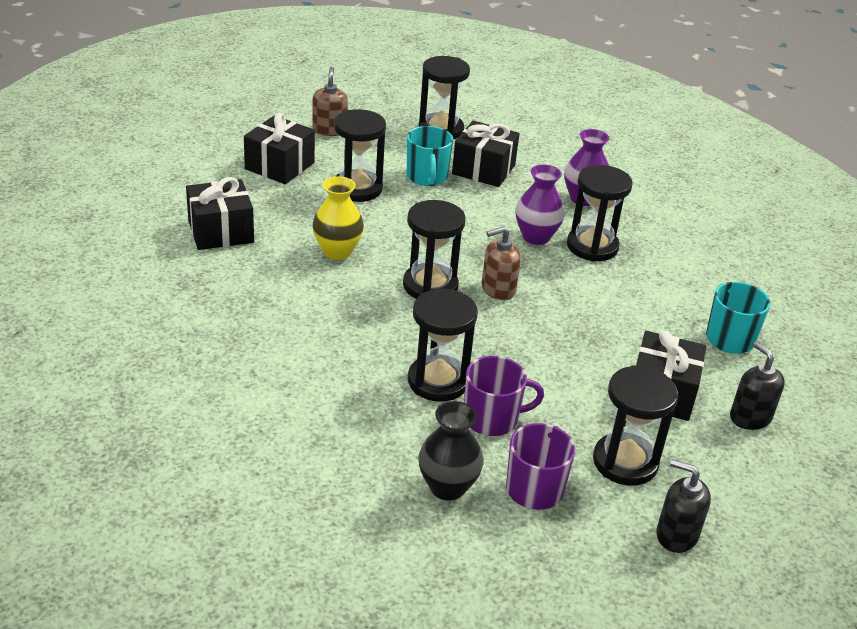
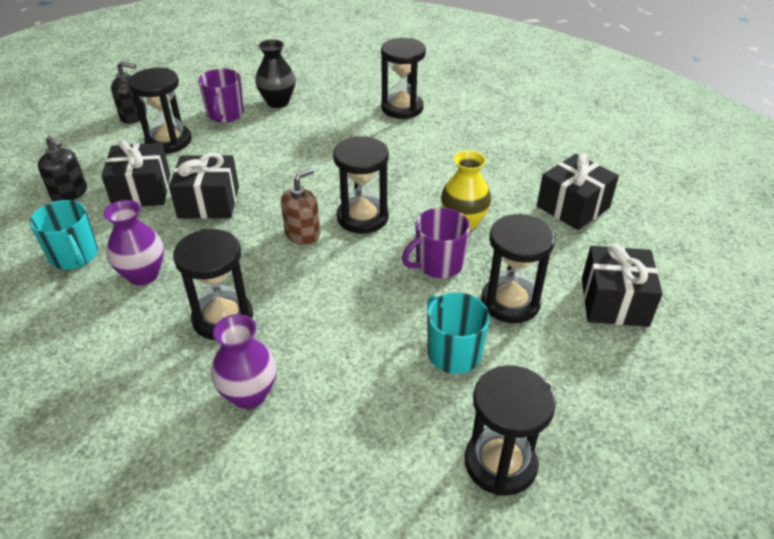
camera: 160 degrees right, 5 degrees up
(329, 130) = (629, 389): brown soap dispenser -> none
(438, 381) = (314, 150): black hourglass -> black hourglass (402, 108)
(483, 169) = (395, 397): black gift -> black gift (209, 202)
(492, 419) = (266, 140): purple mug -> purple mug (438, 264)
(536, 237) = (288, 308): purple vase -> purple vase (143, 275)

